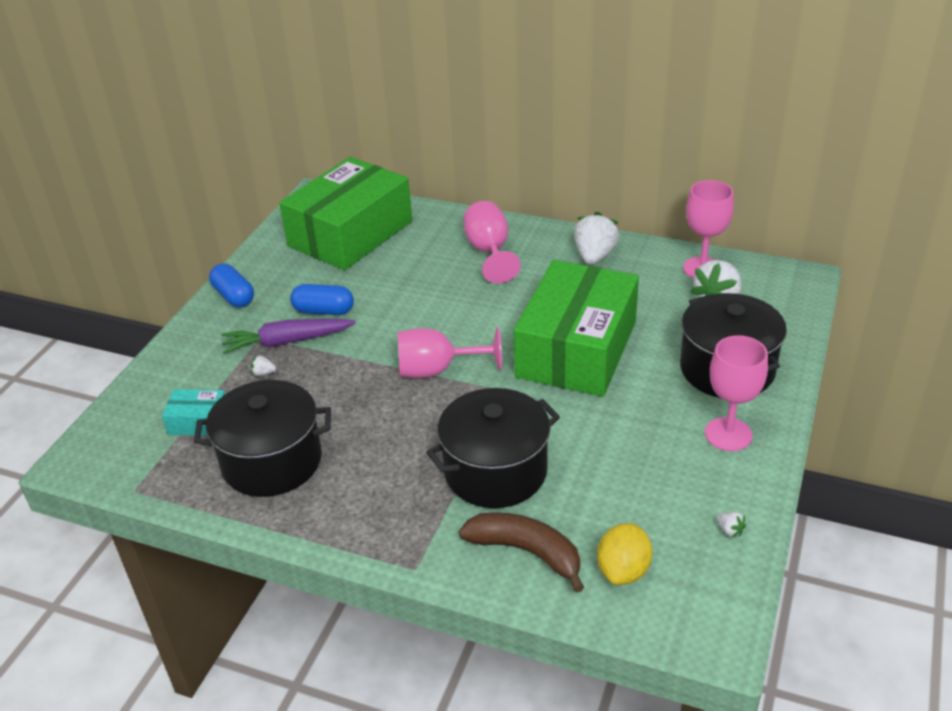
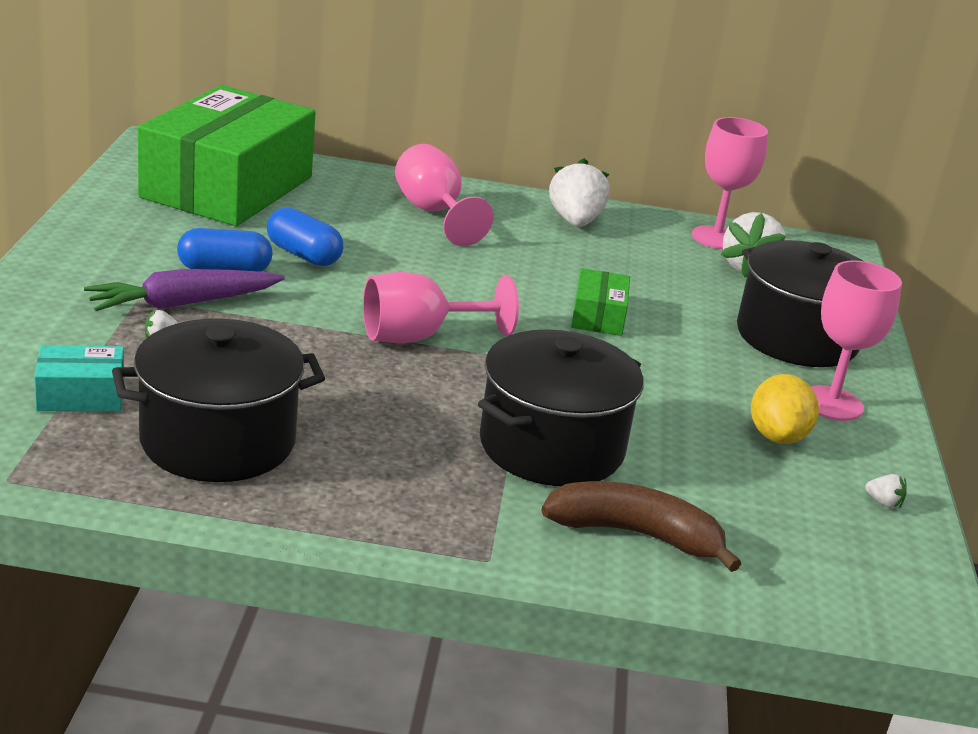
camera: 20 degrees left, 10 degrees down
(234, 296) = (78, 251): blue capsule -> blue capsule (303, 255)
(577, 349) = (598, 316): green box -> green box, size x0.41
(623, 570) = (773, 550): yellow lemon -> yellow lemon (777, 436)

